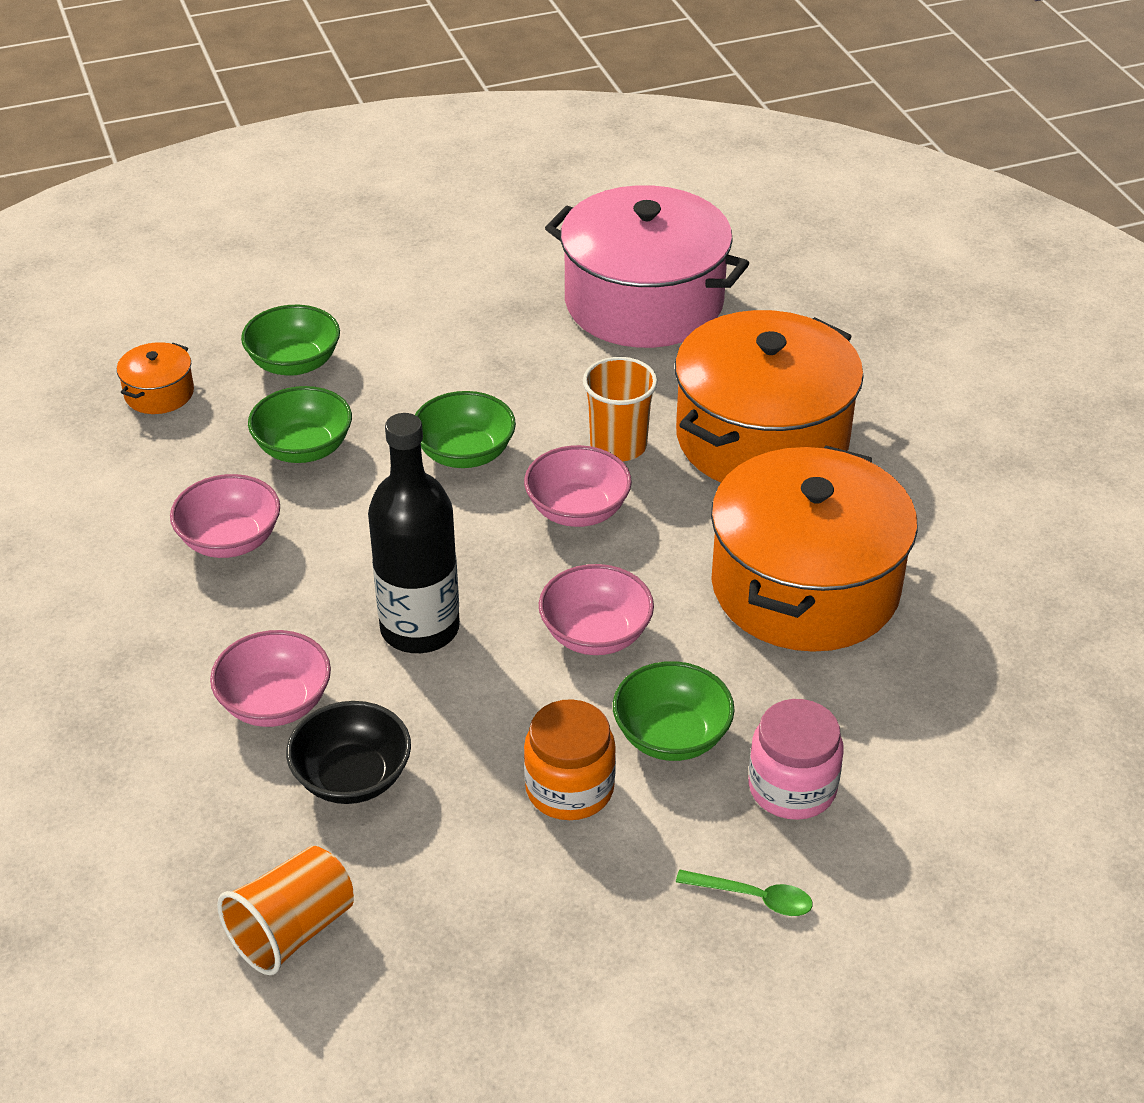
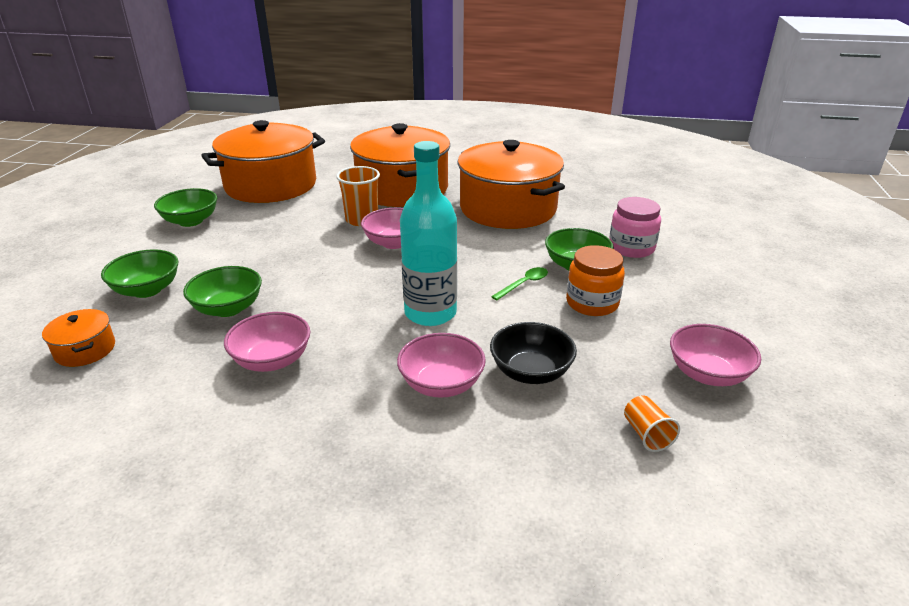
camera: 60 degrees left, 10 degrees down
(292, 930) = (646, 434): orange cup -> orange cup, size x0.59
(420, 628) = (430, 313): black bottle -> turquoise bottle
(465, 453) = (309, 259): green bowl -> green bowl (191, 221)
(595, 634) = (488, 264): pink bowl -> pink bowl (707, 374)
(644, 302) = (271, 185): pink pot -> orange pot
(753, 897) = (695, 277): green spoon -> green spoon (524, 284)

